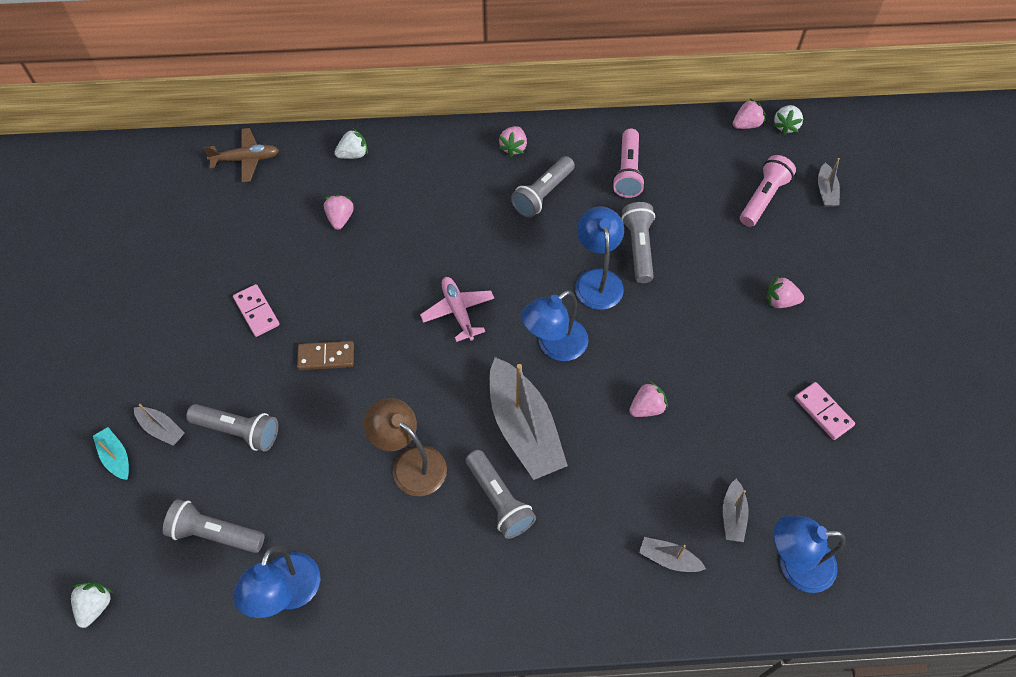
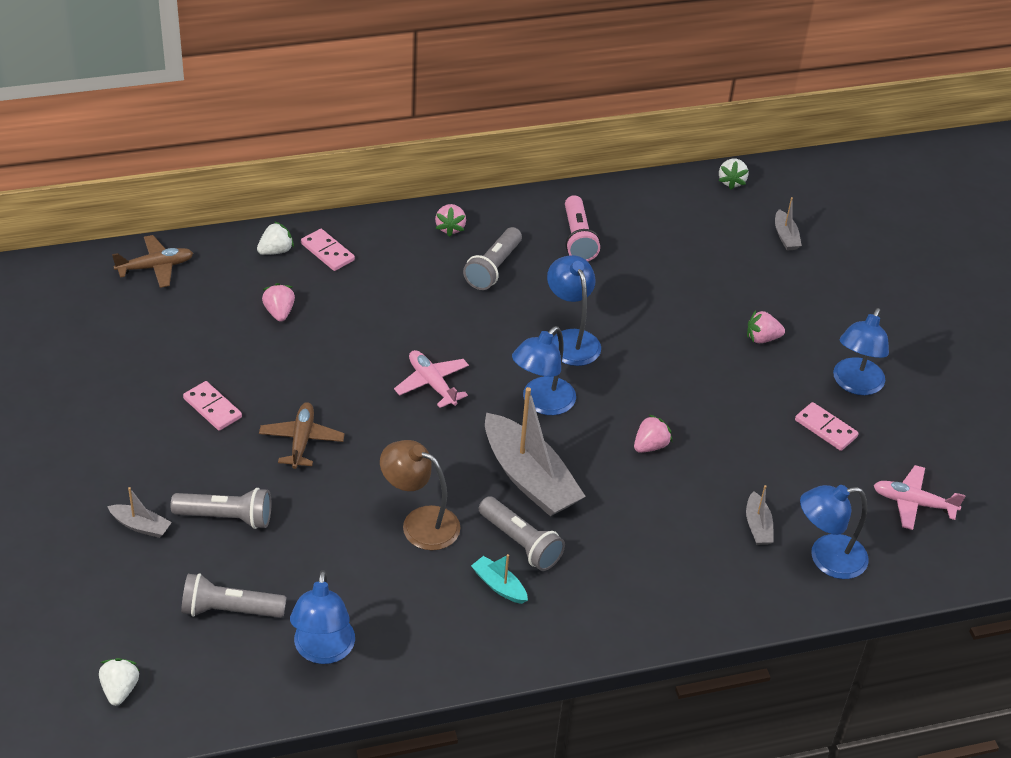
camera: 15 degrees left, 15 degrees down
(116, 457) = (98, 557): turquoise boat -> turquoise boat (499, 586)
(326, 357) = (301, 440): brown domino -> brown plane
(398, 160) = (327, 252): none -> pink domino
(638, 248) = (606, 307): grey flashlight -> none
(668, 559) = (703, 570): grey boat -> none
(746, 124) = (691, 184): pink strawberry -> none
(763, 198) = (723, 249): pink flashlight -> none
(862, 365) = (855, 384): none -> blue lamp
(895, 512) = (913, 503): none -> pink plane

